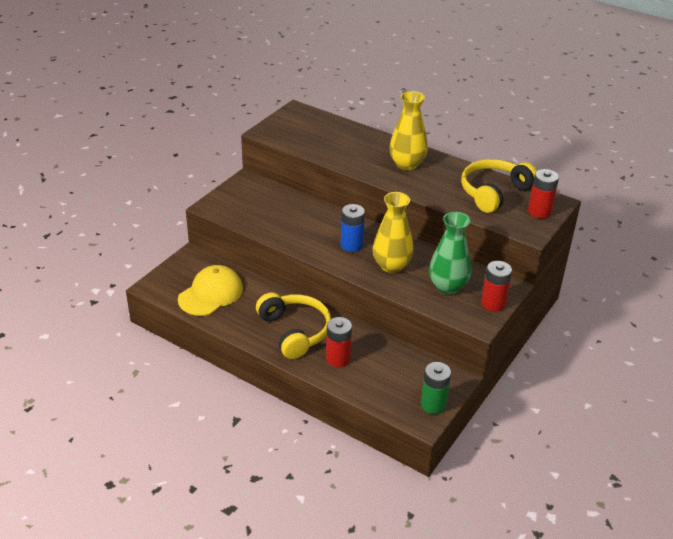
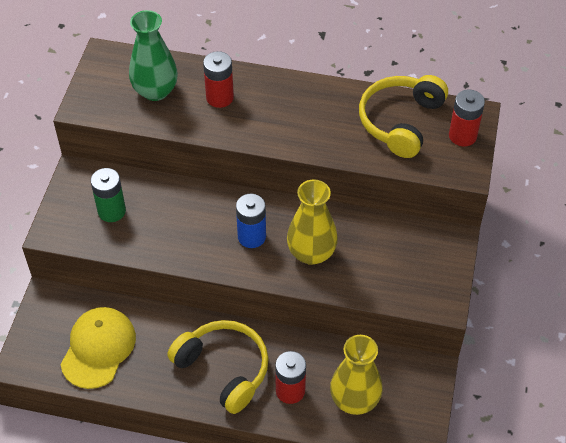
camera: 20 degrees left, 15 degrees up
(407, 164) = (281, 107): yellow vase -> yellow vase (354, 400)
(433, 404) = (420, 416): green battery -> green battery (111, 211)
(447, 286) = (387, 262): green vase -> green vase (155, 91)
(493, 303) = (446, 270): red battery -> red battery (219, 97)

